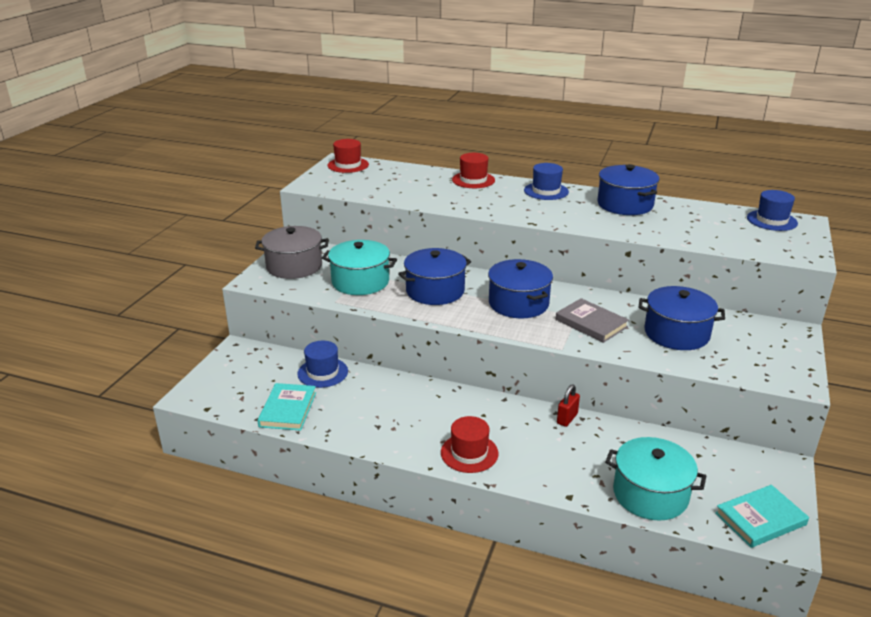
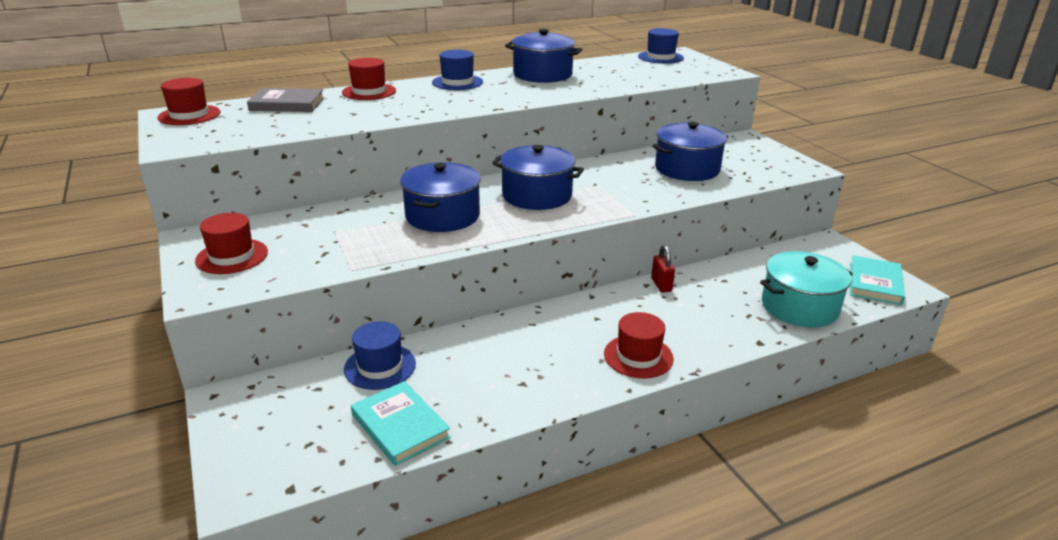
camera: 45 degrees left, 0 degrees up
(294, 266) = (232, 256): grey pot -> red hat
(360, 282) = (346, 239): turquoise pot -> none
(591, 323) = (619, 186): grey book -> grey book (287, 104)

